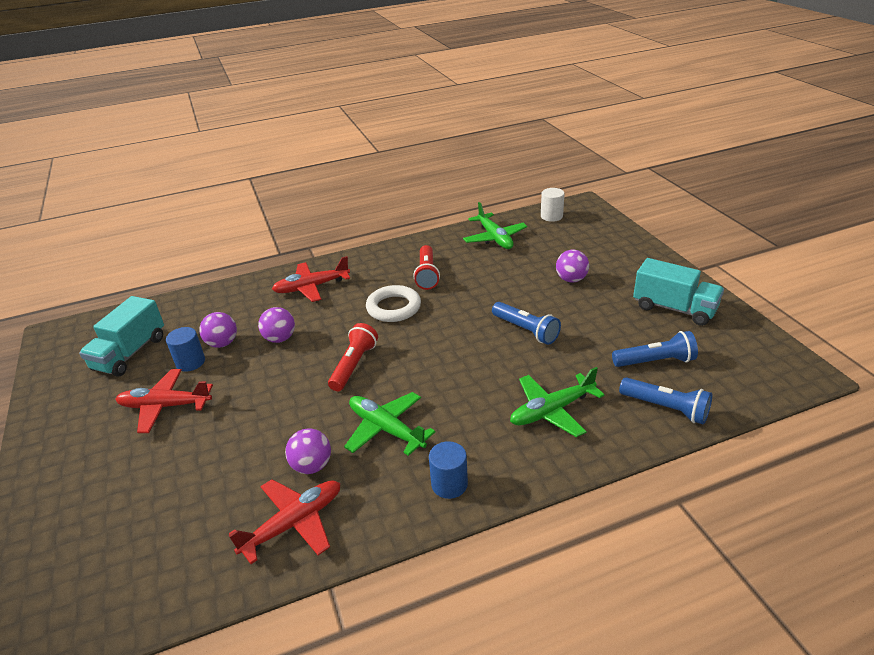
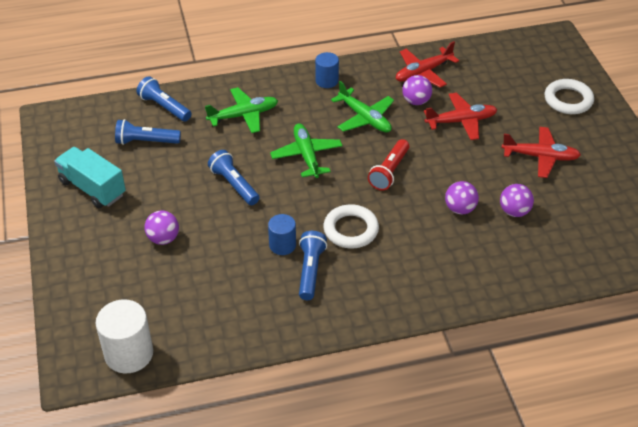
camera: 175 degrees left, 10 degrees up
(79, 500) = (568, 100): none -> white ring
(130, 353) = (600, 213): turquoise truck -> none
(190, 362) = (537, 195): blue cylinder -> blue cylinder (282, 245)
(311, 287) = (439, 272): red plane -> red plane (461, 121)
(427, 274) = (310, 271): red flashlight -> blue flashlight
(495, 238) = (217, 321): green plane -> green plane (306, 155)
(551, 216) = (129, 354): white cylinder -> white cylinder, size x1.65

